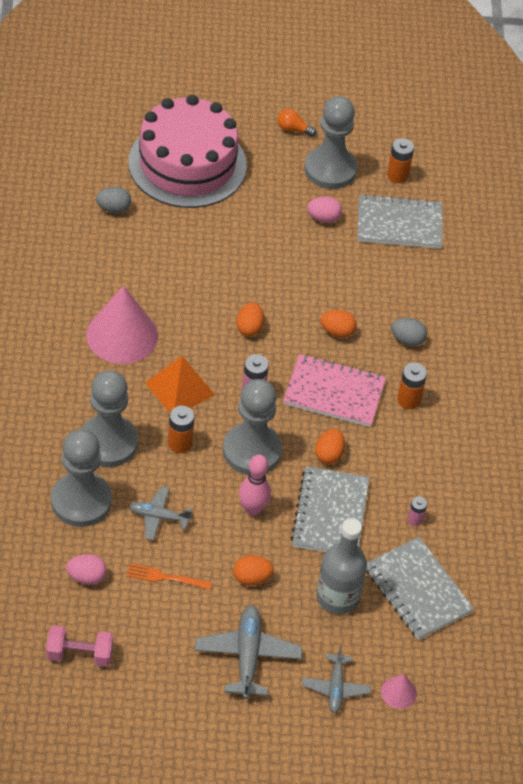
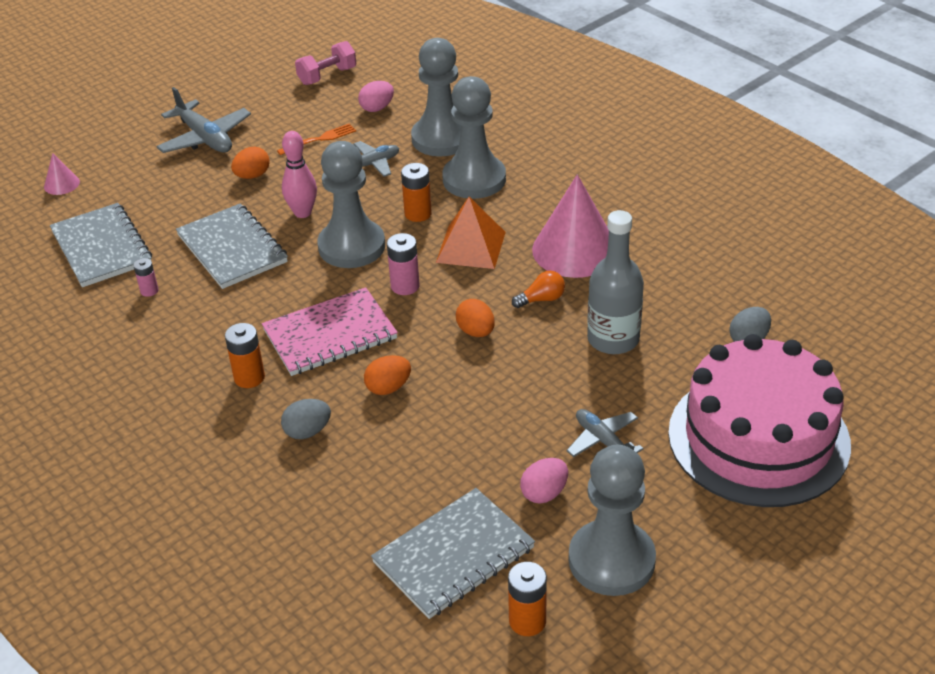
camera: 145 degrees right, 10 degrees down
(293, 129) = (719, 578): orange light bulb -> orange light bulb (541, 299)
(329, 454) = (280, 286): orange egg -> none
(335, 687) = (117, 160): grey plane -> grey plane (603, 441)
(337, 597) = (168, 205): grey bottle -> grey bottle (613, 339)
(417, 590) = (101, 247): grey notebook -> grey notebook turned 45 degrees clockwise

